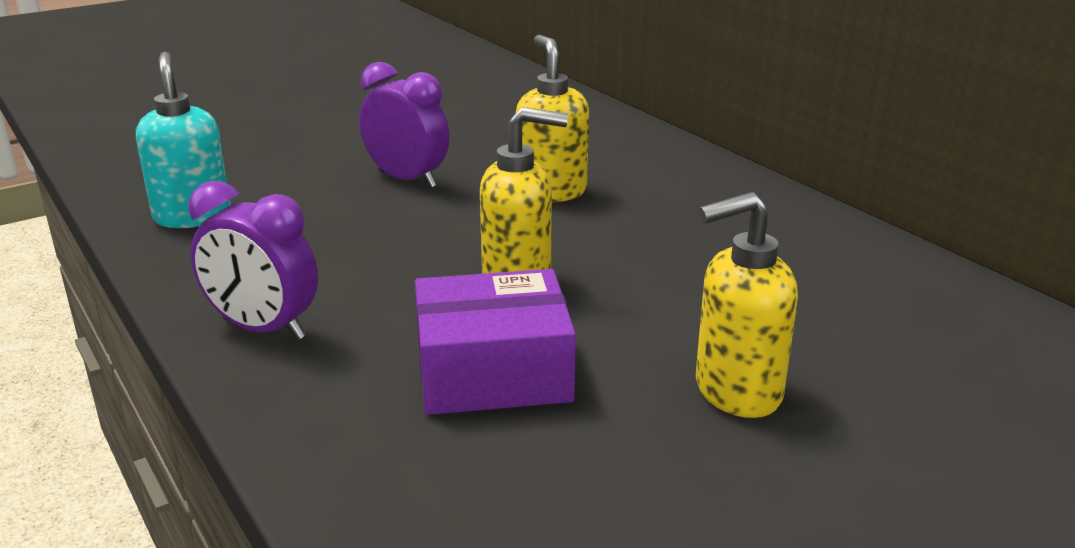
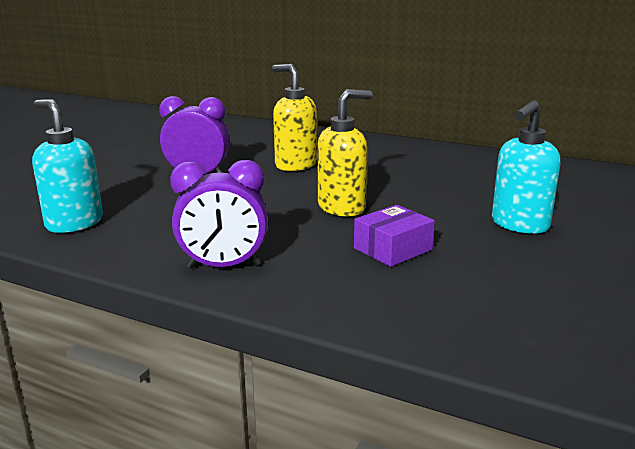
camera: 30 degrees left, 5 degrees down
(493, 372) = (393, 249): purple box -> purple box, size x0.65
(736, 392) = (519, 225): yellow soap dispenser -> turquoise soap dispenser

